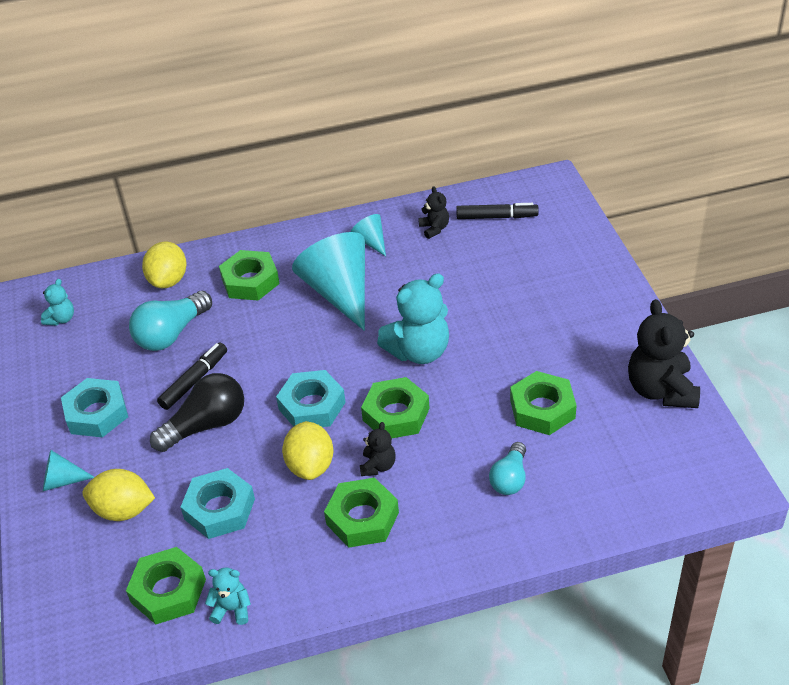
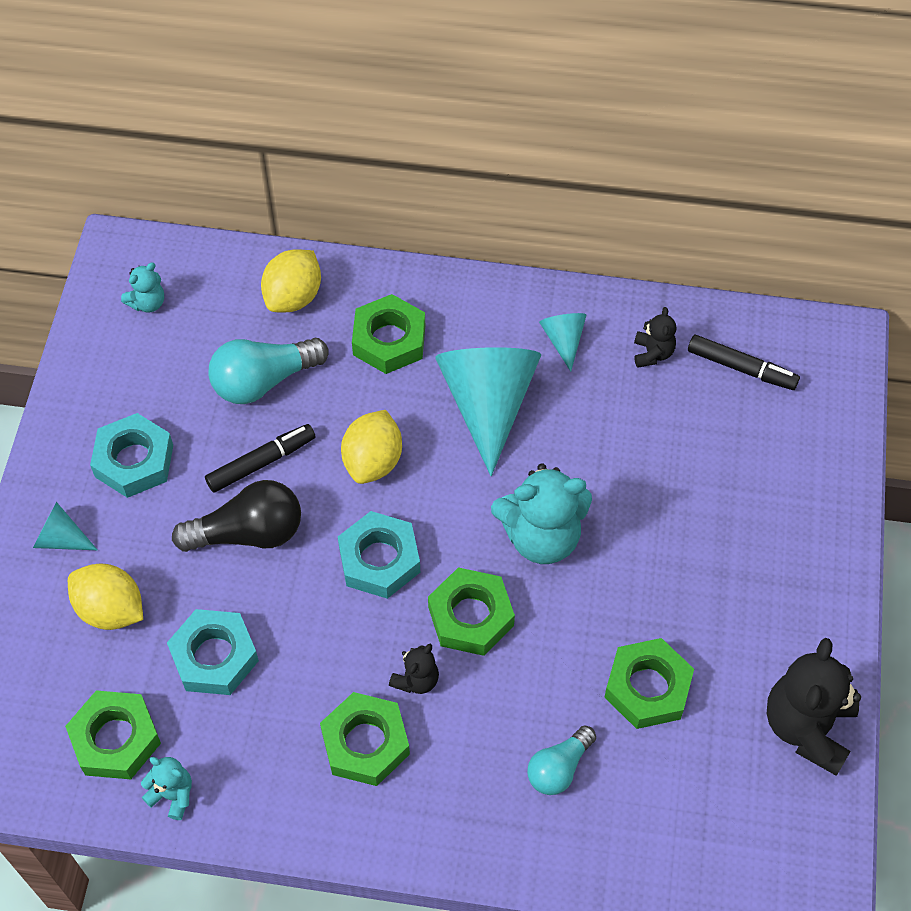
camera: 20 degrees right, 15 degrees up
(310, 465) = (340, 644): yellow lemon -> yellow lemon (373, 461)

